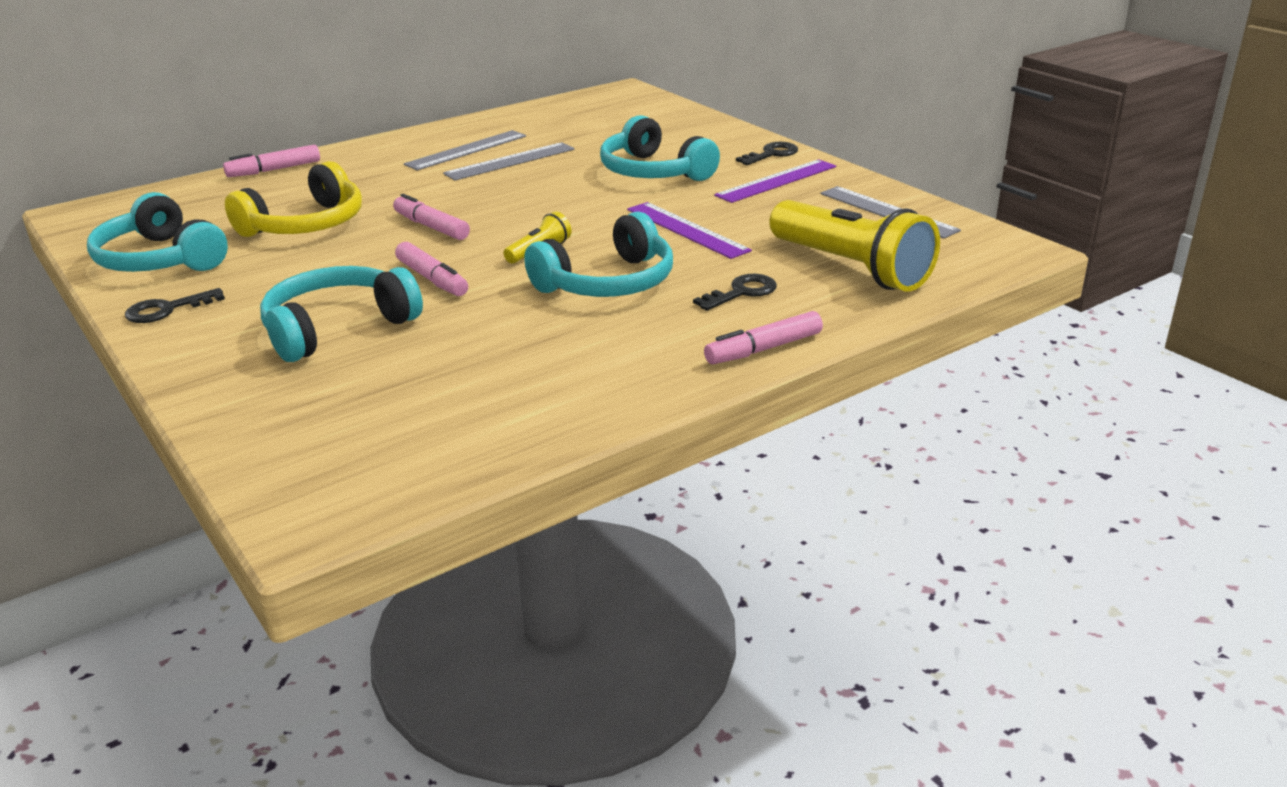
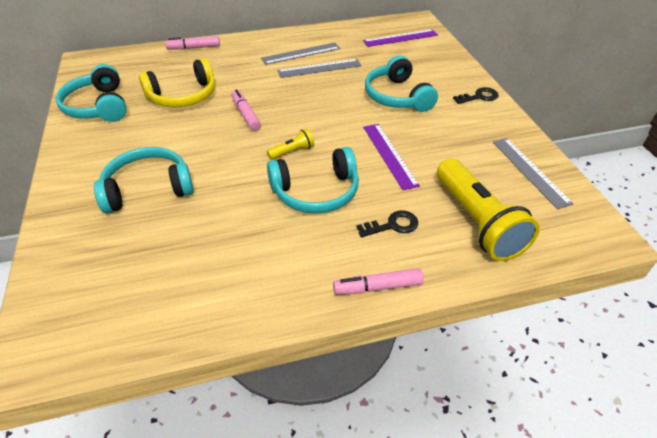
camera: 20 degrees right, 15 degrees up
(167, 310) = (77, 148): black key -> none
(432, 279) = (221, 160): pink marker -> none
(776, 181) = (470, 123): purple ruler -> purple ruler (400, 38)

